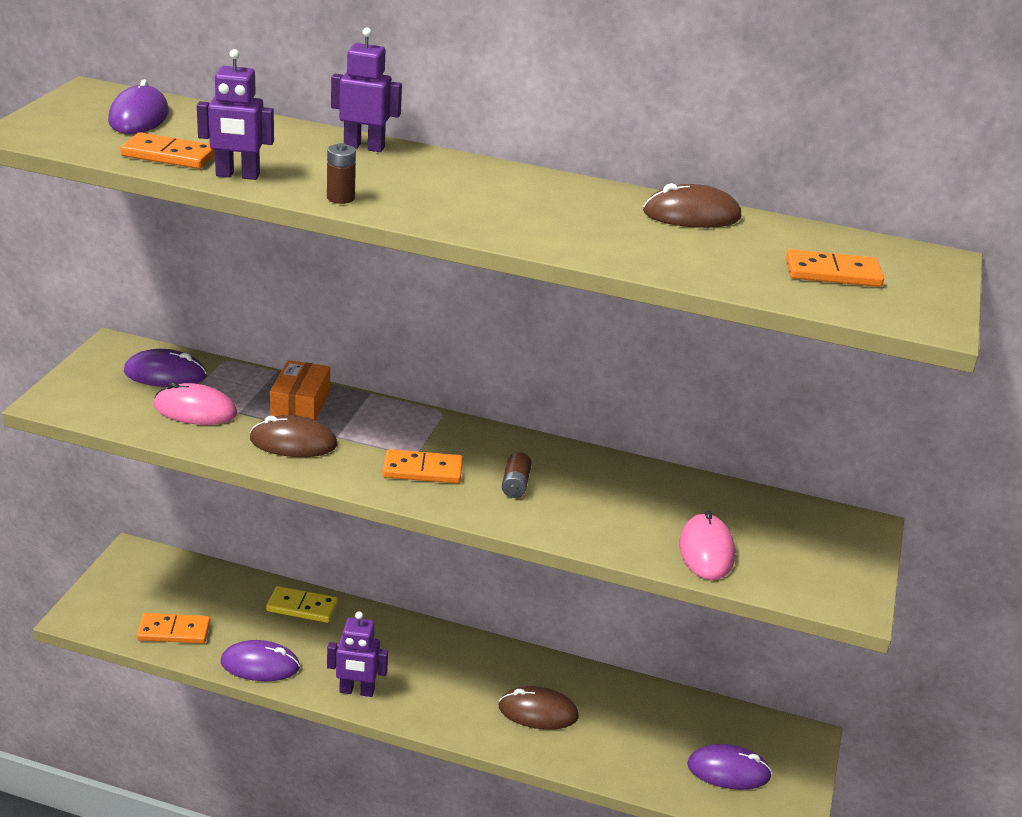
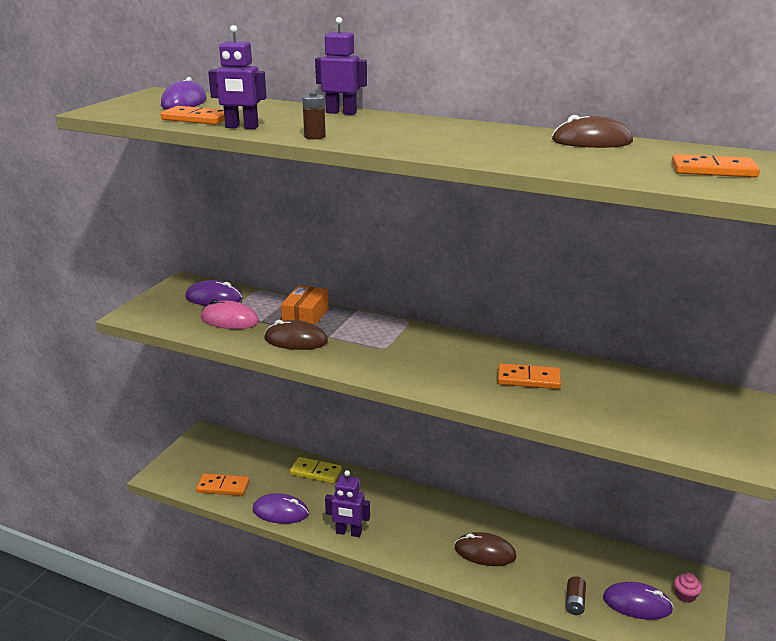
camera: 10 degrees right, 5 degrees down
(422, 470) = (389, 358): orange domino -> orange domino (528, 379)
(515, 485) = (459, 369): brown battery -> brown battery (574, 602)
(706, 551) = (612, 417): pink mouse -> none
(786, 758) = (685, 595): none -> pink cupcake

